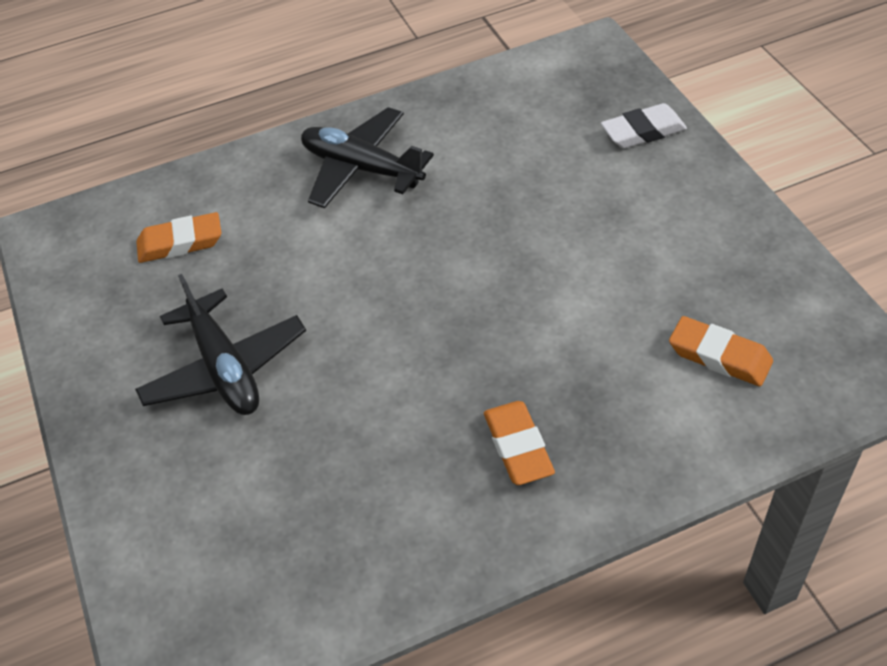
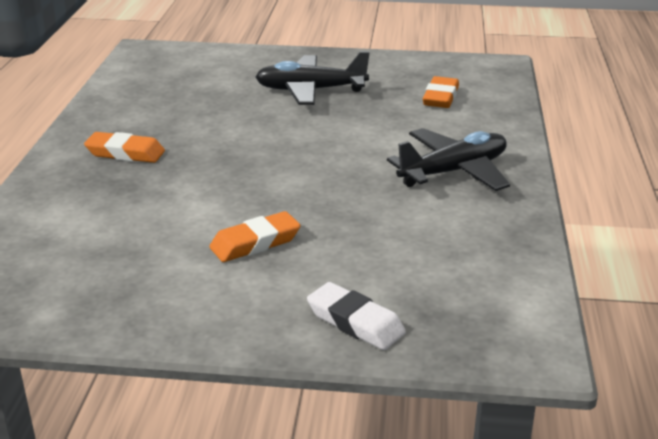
camera: 115 degrees right, 20 degrees down
(643, 131) = (355, 322): white eraser -> white eraser turned 60 degrees counterclockwise
(719, 356) = (72, 247): orange eraser -> orange eraser (255, 243)

